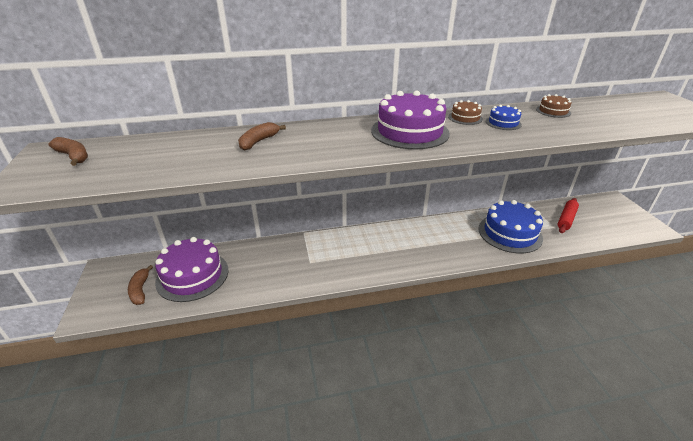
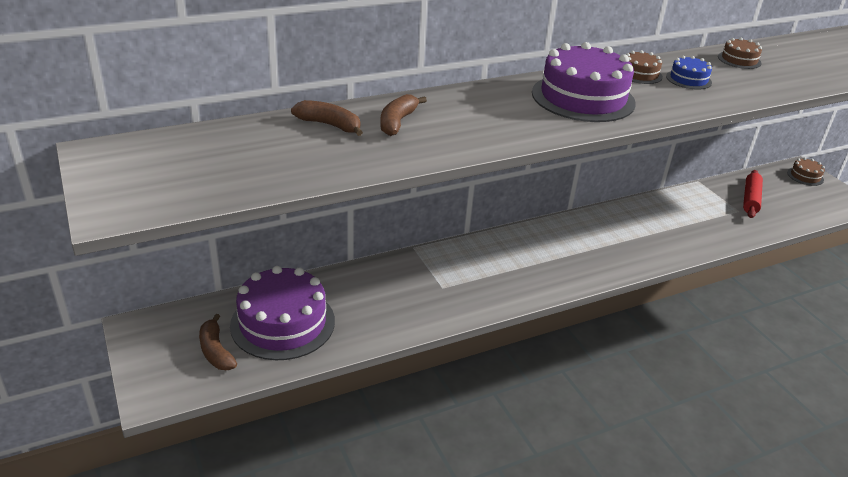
camera: 15 degrees left, 0 degrees up
(74, 156) = (152, 159): brown banana -> brown banana (330, 125)
(510, 233) = (687, 224): blue cake -> none
(616, 205) = (805, 176): none -> brown cake

